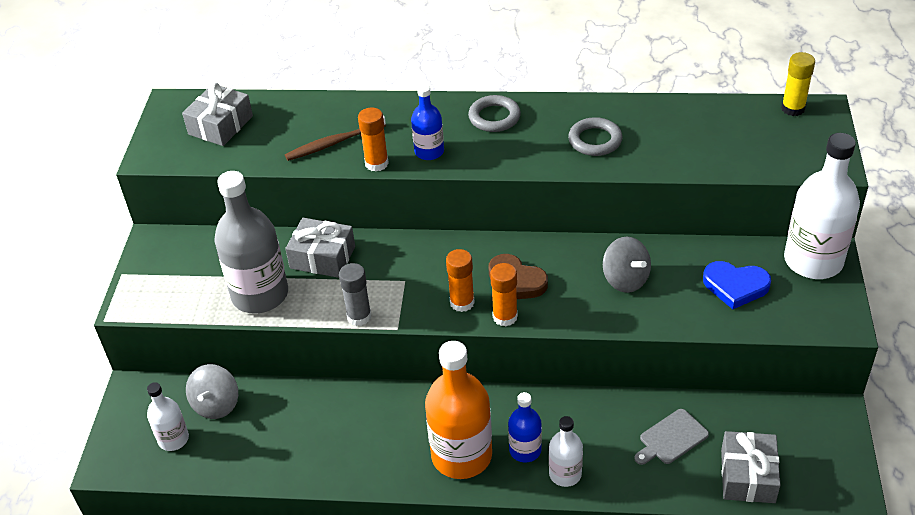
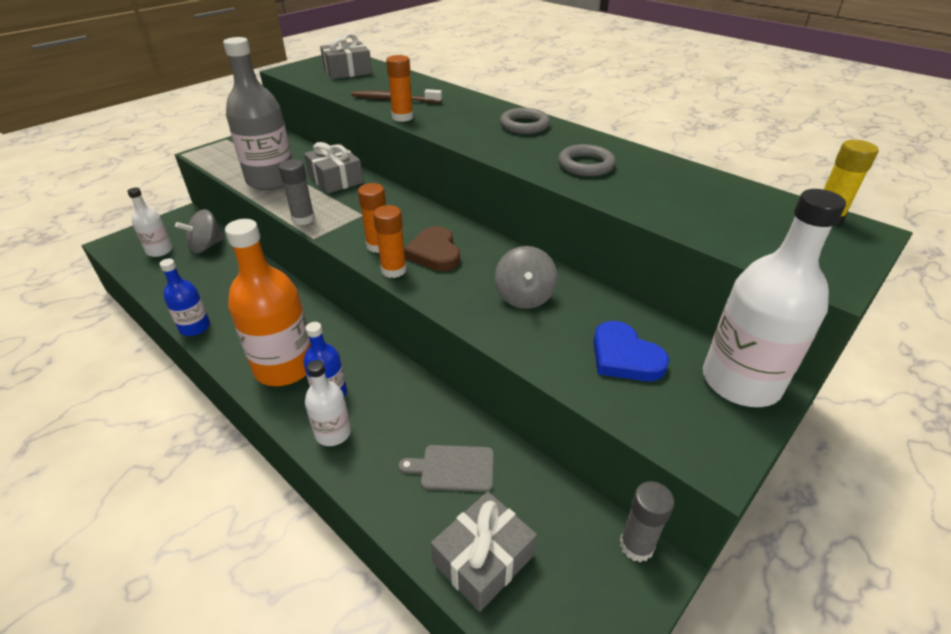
camera: 35 degrees right, 5 degrees down
(429, 152) = (447, 125): blue bottle -> blue bottle (195, 327)
(818, 407) = (636, 545): none -> grey glue stick

